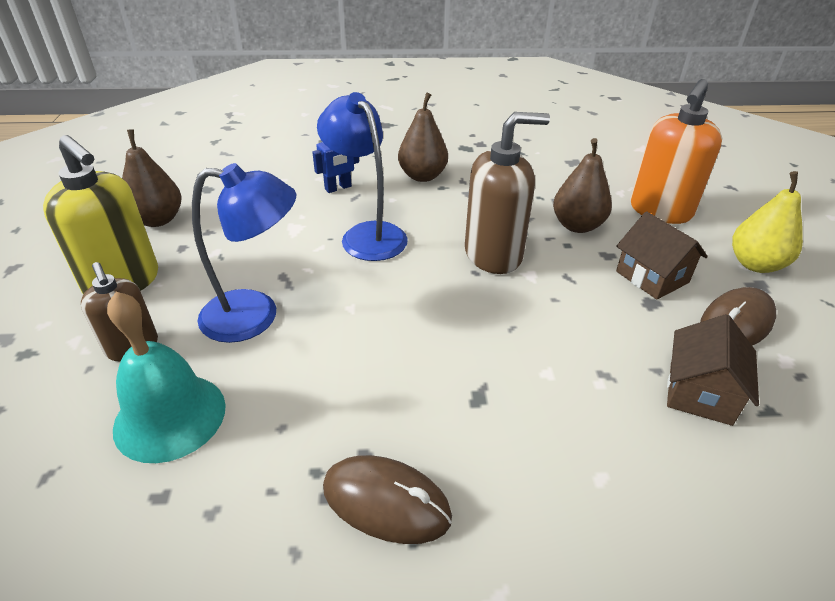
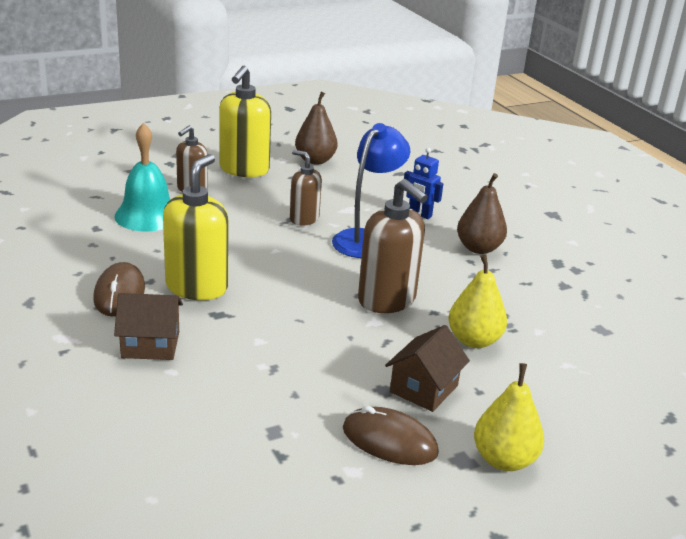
camera: 65 degrees right, 10 degrees down
(255, 316) = (243, 219): blue lamp -> none
(292, 265) = (304, 219): none -> brown soap dispenser
(406, 403) = (197, 287): none -> yellow soap dispenser
(577, 225) = (474, 340): brown pear -> yellow pear
(660, 211) = (553, 392): orange soap dispenser -> none
(700, 392) = (280, 416): brown house -> brown house (150, 345)

